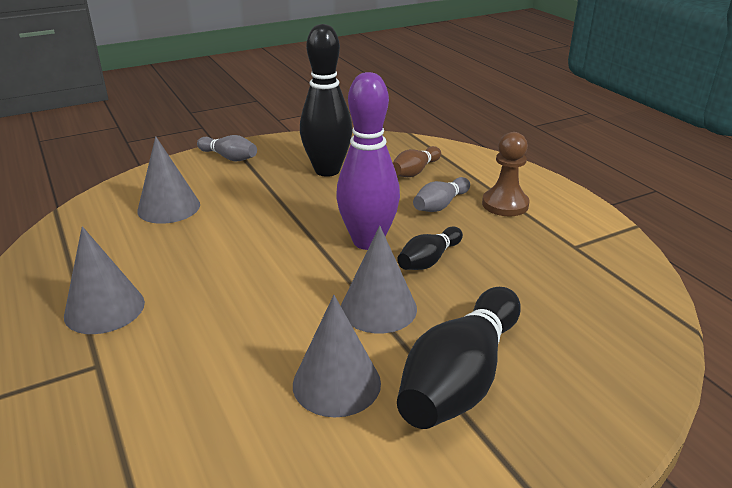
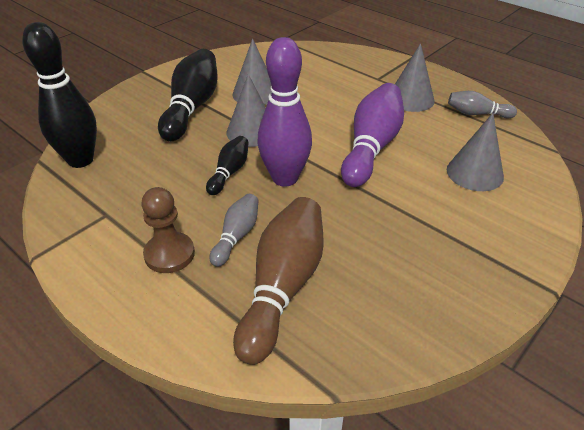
camera: 160 degrees right, 10 degrees up
(229, 157) = (508, 254): grey bowling pin -> grey bowling pin (477, 114)
(241, 253) = (371, 147): none -> purple bowling pin
(327, 170) = (382, 261): black bowling pin -> black bowling pin (80, 160)
(415, 171) = (283, 287): brown bowling pin -> brown bowling pin, size x1.90

